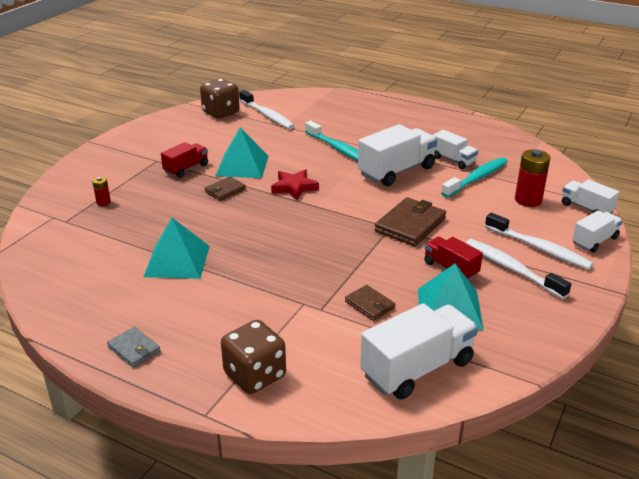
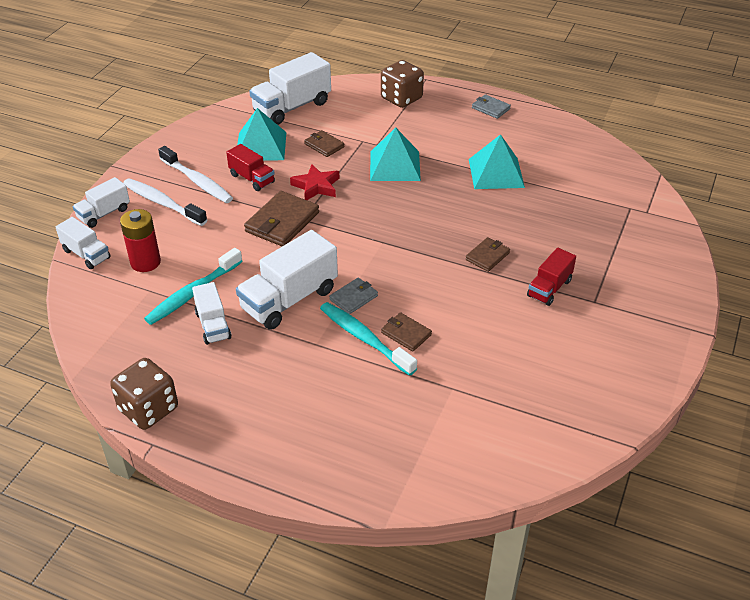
camera: 175 degrees right, 10 degrees up
(103, 202) = (610, 232): red battery -> none
(221, 112) = (562, 419): brown dice -> brown dice (148, 409)
(242, 166) = (483, 298): turquoise pyramid -> turquoise pyramid (395, 165)
(267, 115) = (485, 415): white toothbrush -> none
(294, 187) = (410, 265): red star -> red star (316, 186)
(308, 150) = (406, 334): none -> brown wallet
(345, 170) = (353, 298): none -> grey wallet
(453, 160) = (213, 325): white truck -> white truck turned 150 degrees counterclockwise

